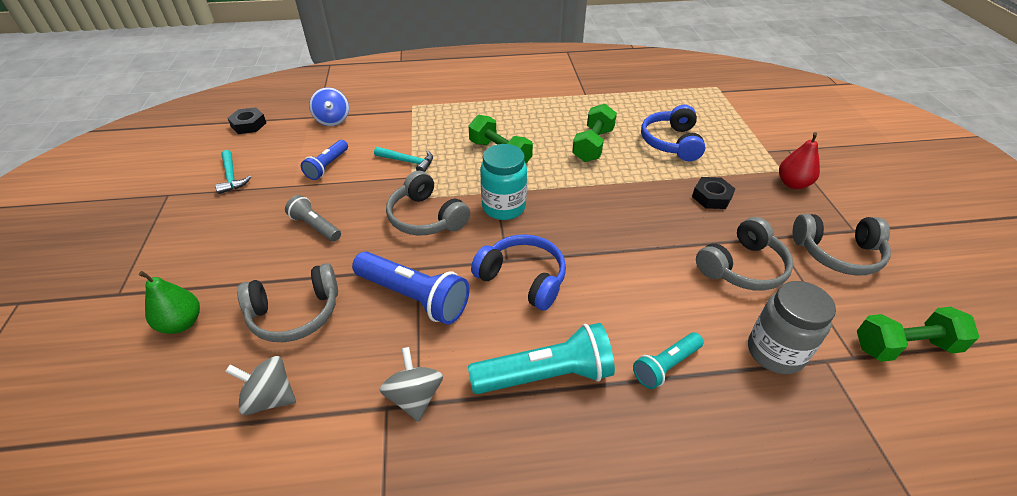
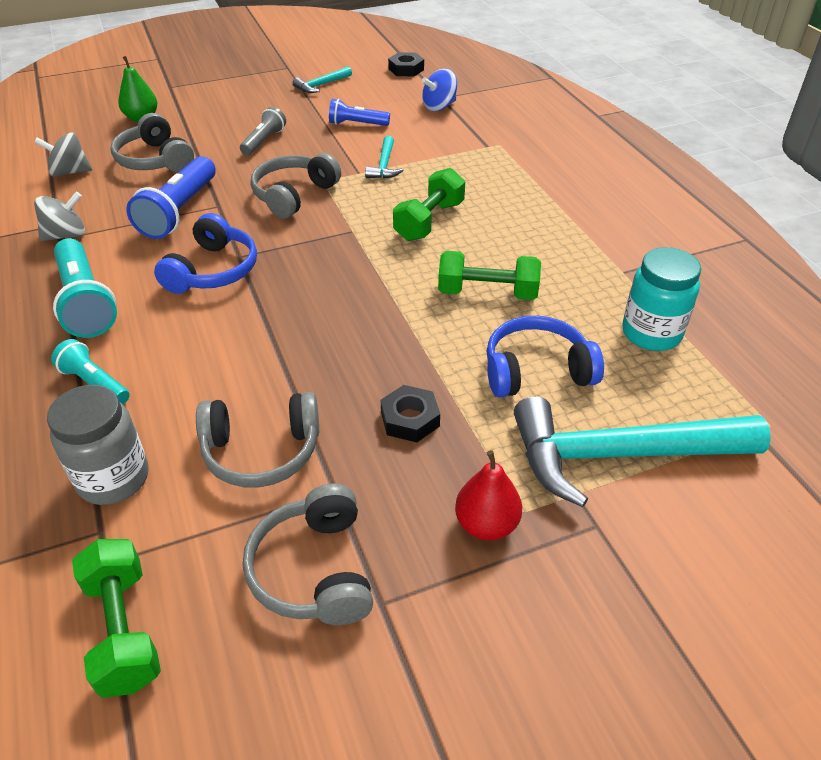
camera: 75 degrees right, 0 degrees up
(270, 398) = (70, 172): grey spinning top -> grey spinning top turned 90 degrees counterclockwise
(504, 207) = (326, 240): turquoise jar -> turquoise jar (651, 333)
(739, 131) = (620, 455): none -> turquoise hammer
(742, 267) = (261, 451): grey headphones -> grey headphones turned 45 degrees counterclockwise

